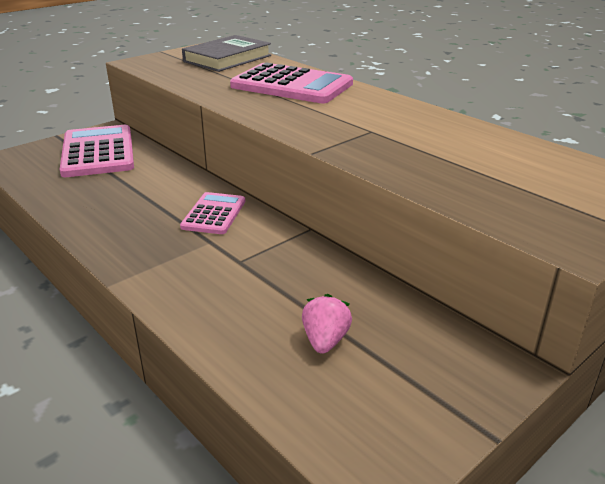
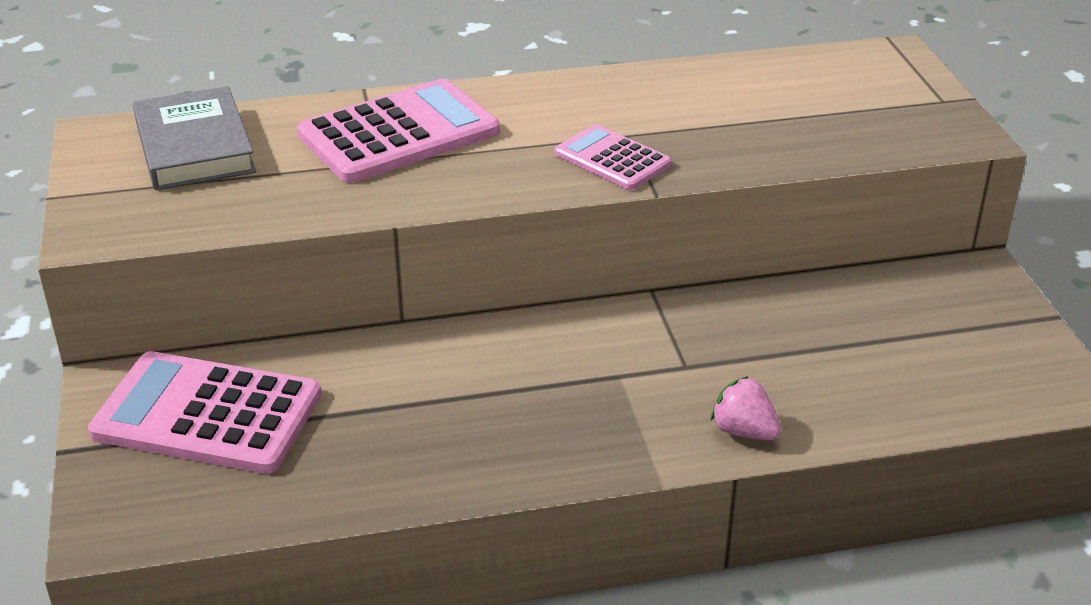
camera: 60 degrees left, 5 degrees up
(214, 214) = (547, 352): pink calculator -> pink calculator (612, 159)
(325, 340) = (879, 356): pink strawberry -> pink strawberry (743, 431)

